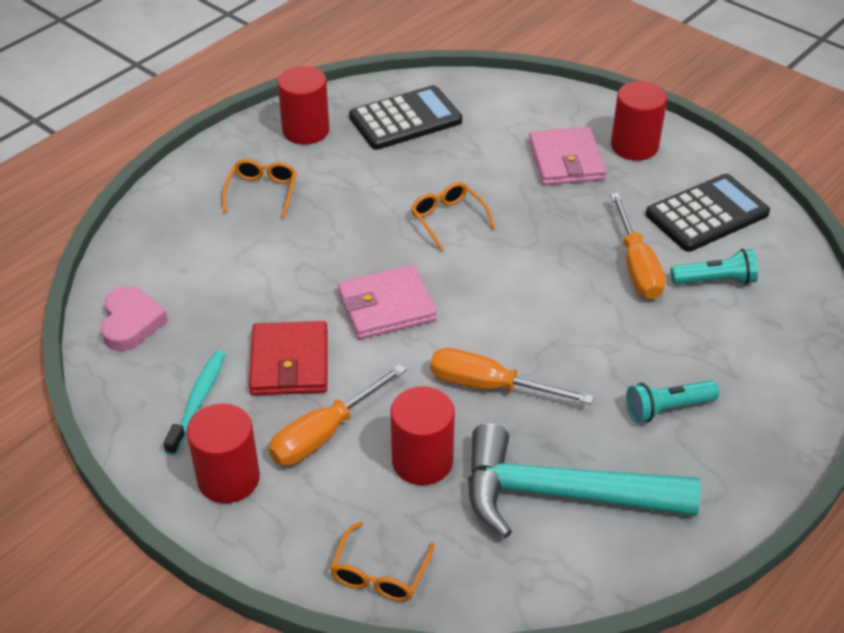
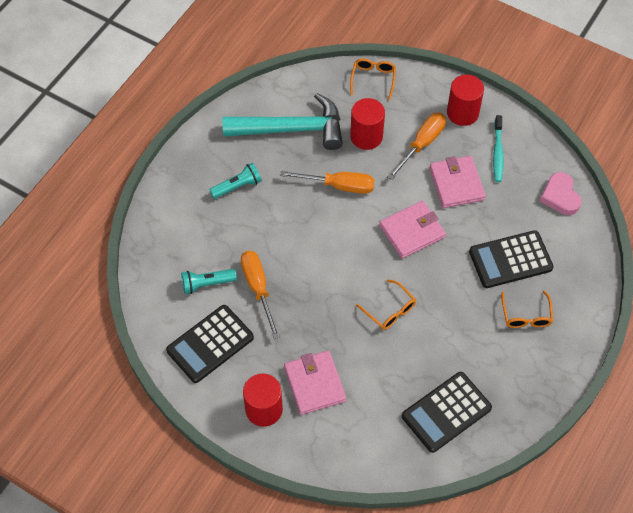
camera: 170 degrees right, 15 degrees up
(252, 253) = (510, 260): none -> black calculator
(289, 362) = (456, 184): red wallet -> pink wallet
(306, 130) = (519, 386): red cylinder -> none

